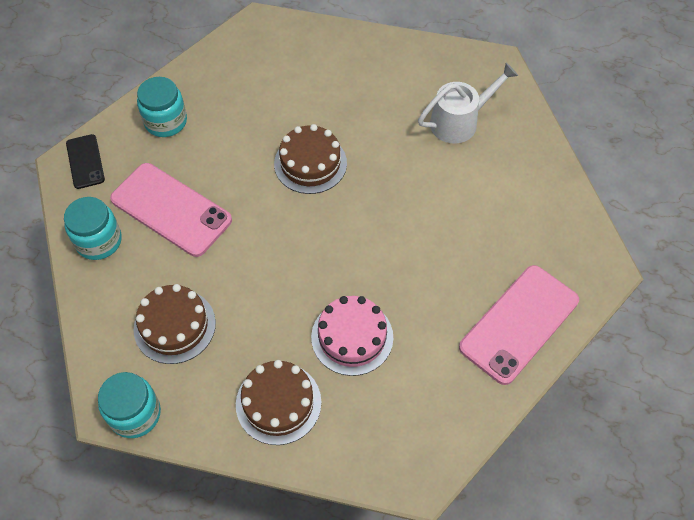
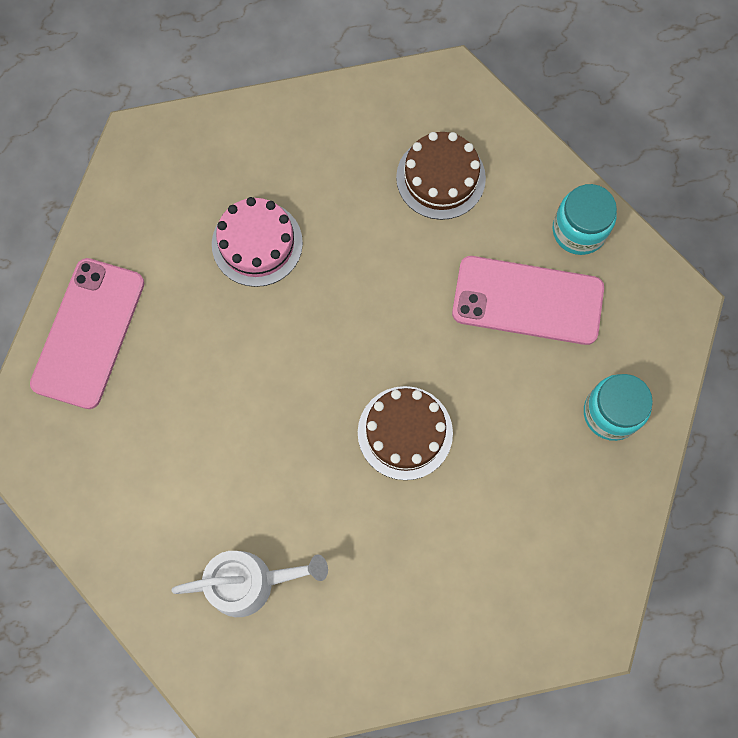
camera: 155 degrees right, 15 degrees up
(85, 161) = (664, 316): black phone -> none
(135, 414) = (425, 84): turquoise jar -> none
(278, 403) = (297, 149): brown cake -> none
(459, 122) = (249, 582): white watering can -> white watering can turned 135 degrees counterclockwise

